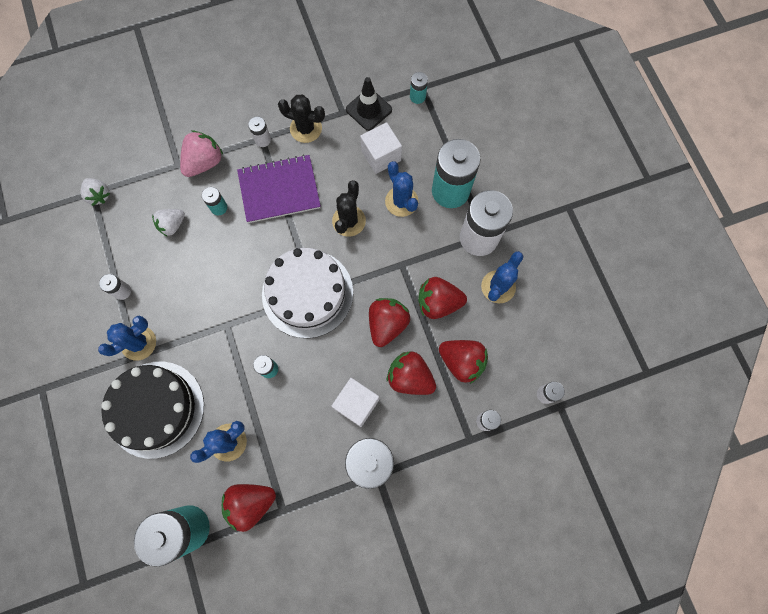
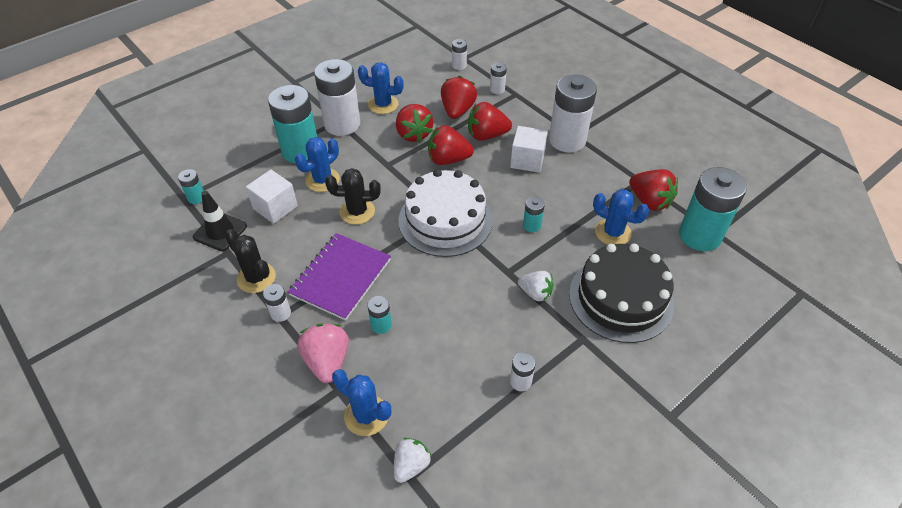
camera: 110 degrees left, 25 degrees down
(138, 343) = (567, 340): blue cactus -> blue cactus (366, 415)
(172, 225) = (420, 363): white strawberry -> white strawberry (535, 293)
(204, 162) = (327, 361): pink strawberry -> pink strawberry turned 60 degrees clockwise
(279, 190) = (341, 277): purple notebook -> purple notebook turned 60 degrees clockwise
(306, 128) = (256, 278): black cactus -> black cactus turned 45 degrees counterclockwise
(410, 377) = (486, 135): red strawberry -> red strawberry turned 75 degrees clockwise

